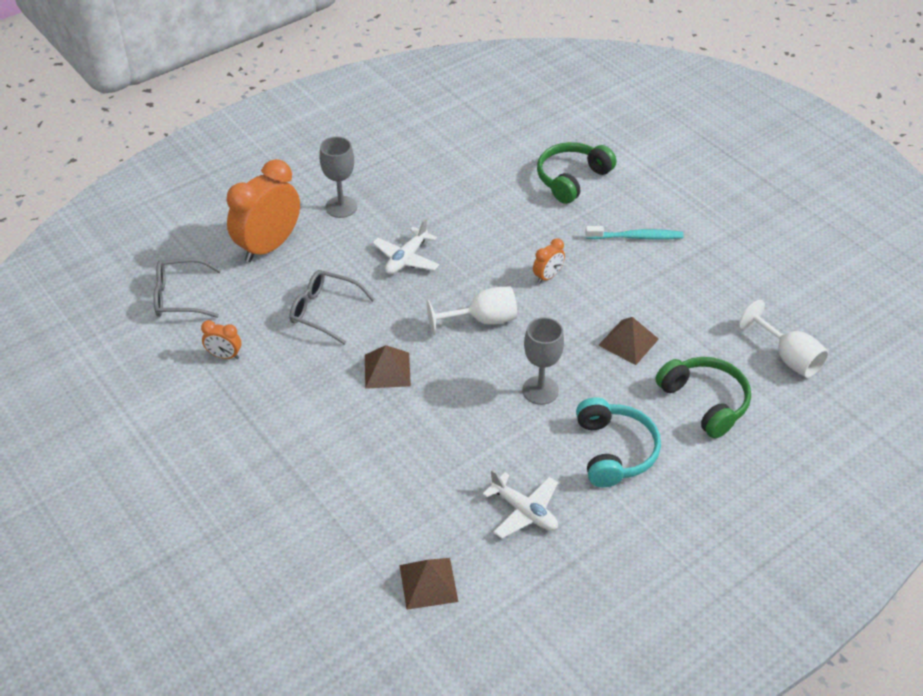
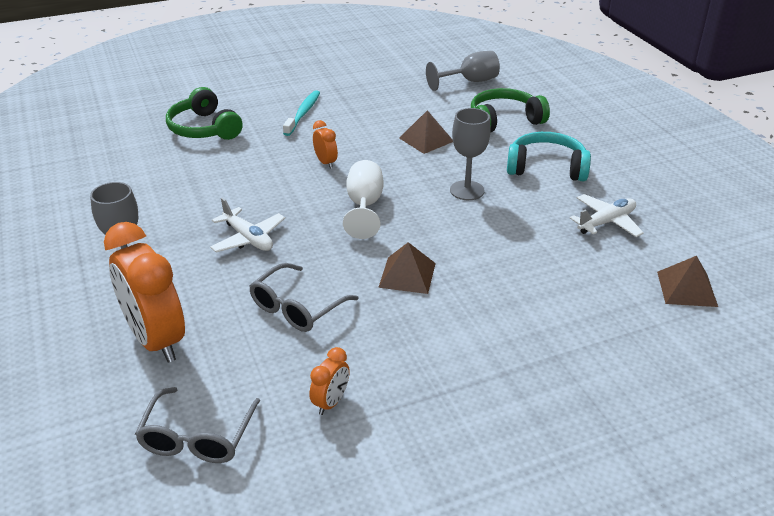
camera: 75 degrees left, 10 degrees down
(788, 357) = (470, 81): white goblet -> grey goblet

